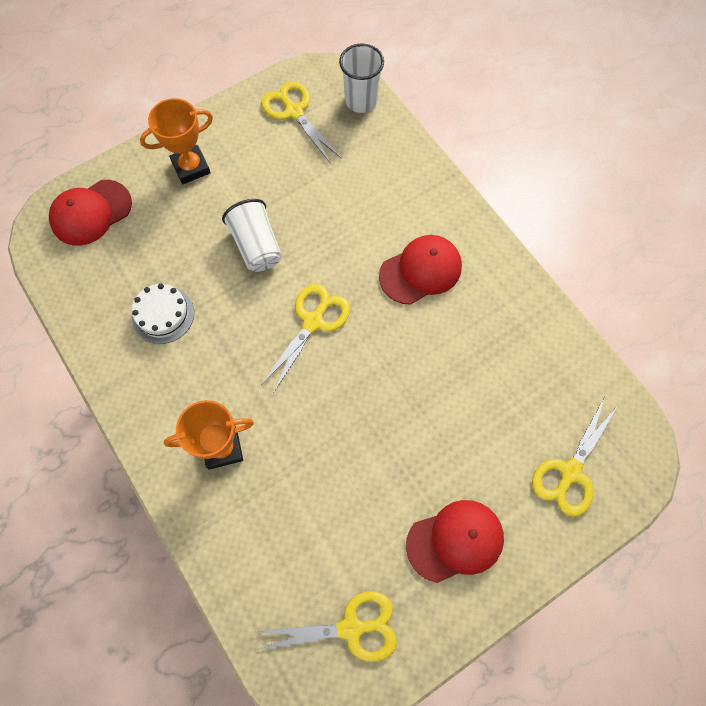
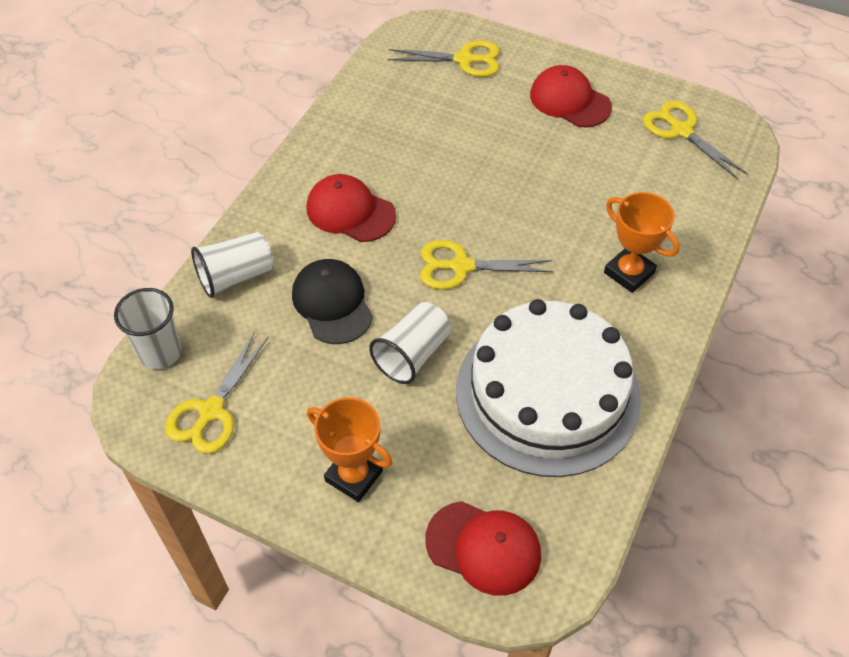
camera: 120 degrees left, 15 degrees down
(163, 314) = (547, 393): white cake -> white cake, size x2.45
(336, 217) = (332, 303): none -> black cap
(401, 167) = (236, 276): none -> white cup

